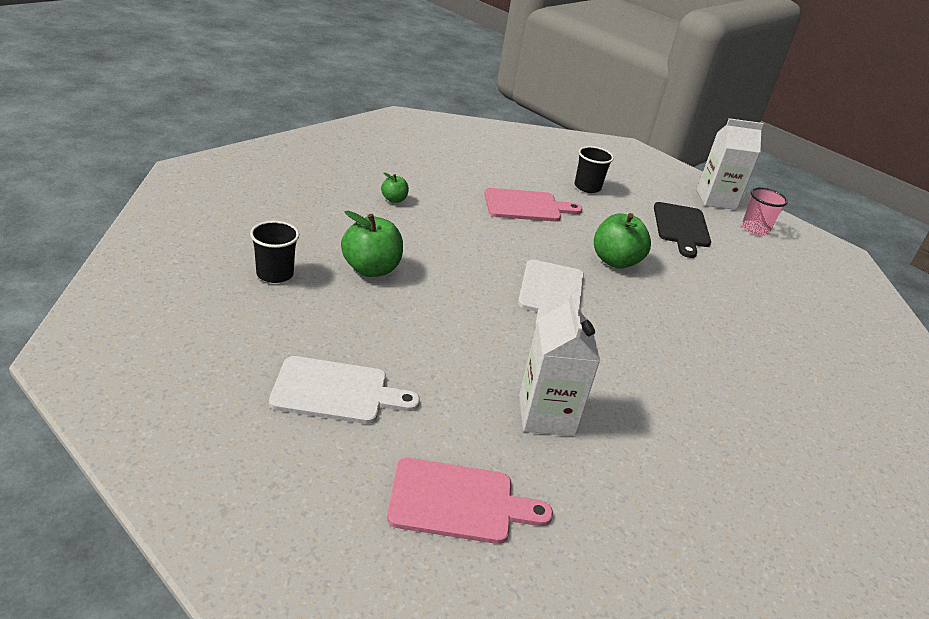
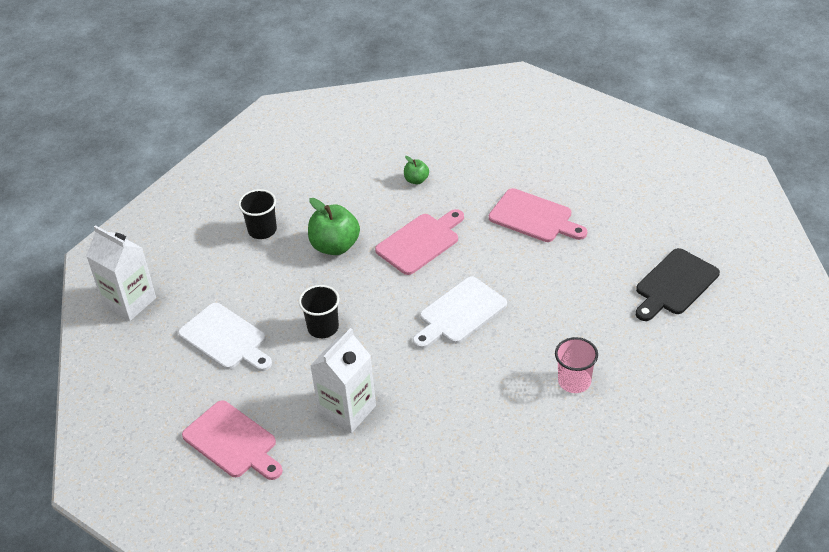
camera: 45 degrees right, 10 degrees up
(451, 246) = (420, 242): none -> pink cutting board
(587, 187) = (625, 210): black cup -> black cup (323, 327)
(615, 261) = (556, 301): green apple -> none
(716, 200) = (763, 262): white carton -> white carton (129, 302)
(755, 229) = (763, 310): pink cup -> pink cup (574, 381)

